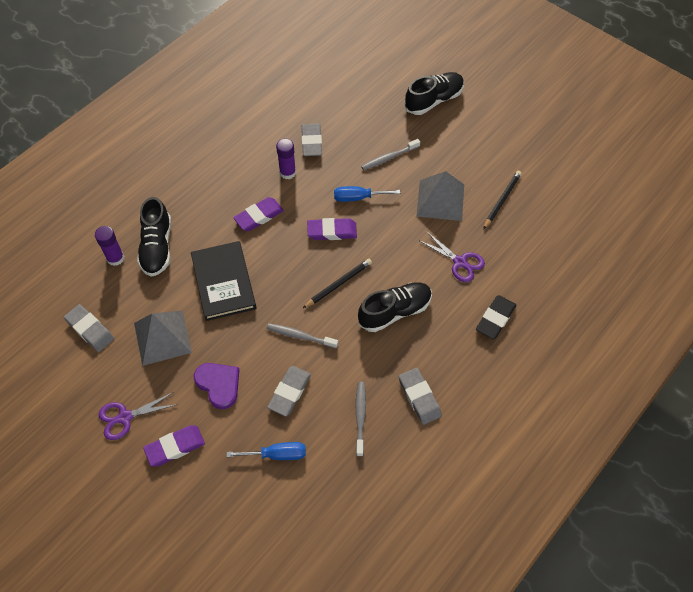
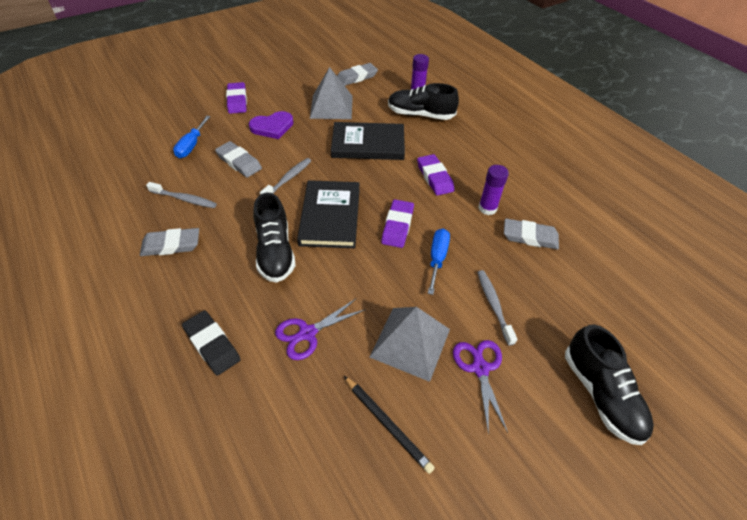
camera: 105 degrees right, 10 degrees down
(125, 417) = (276, 83): purple scissors -> purple scissors (480, 368)
(338, 284) = (330, 216): black pencil -> black book

